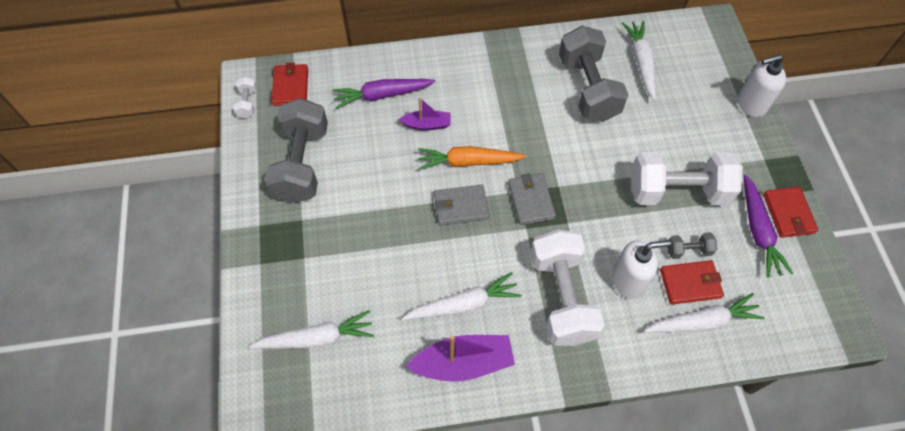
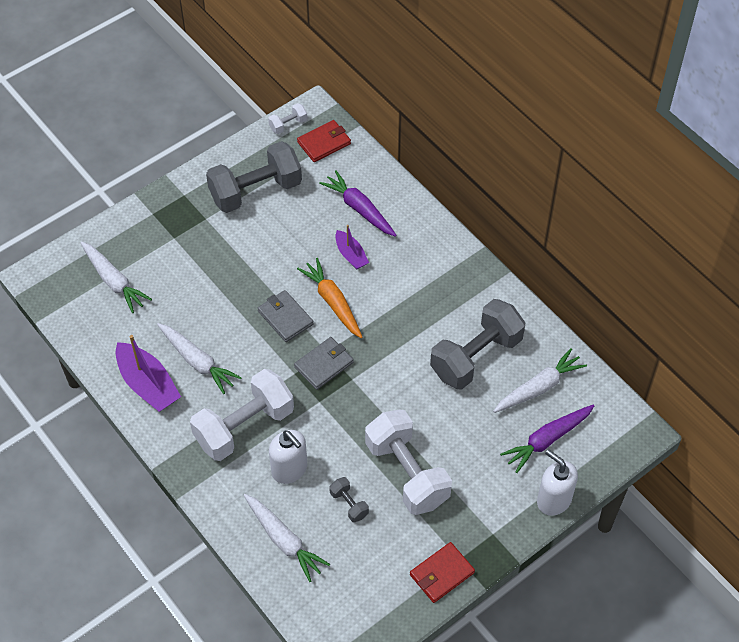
camera: 60 degrees right, 5 degrees down
(690, 283) = (316, 518): red wallet -> none
(758, 231) = (405, 554): purple carrot -> purple carrot (547, 440)

